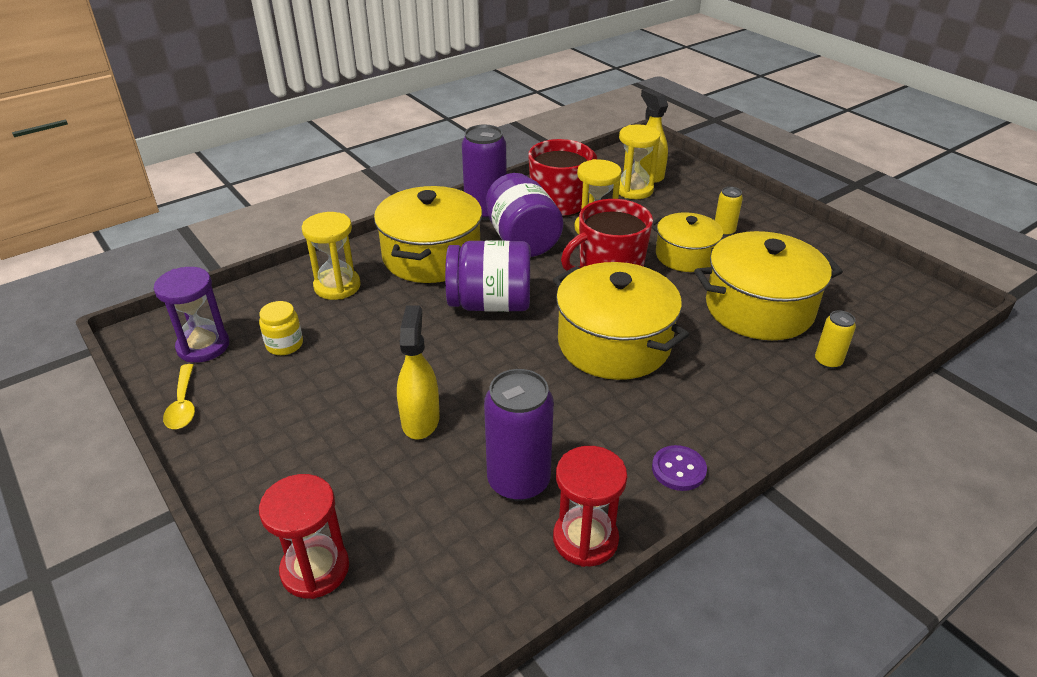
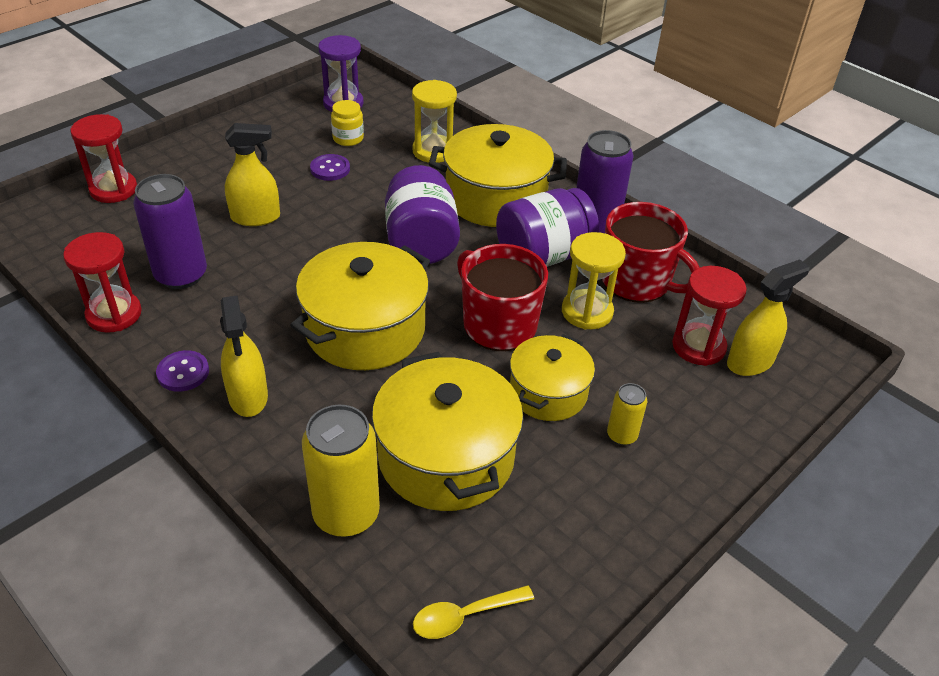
camera: 80 degrees right, 5 degrees up
(183, 404) = (276, 109): yellow spoon -> yellow spoon (464, 616)
(342, 360) = (330, 169): none -> purple button
(634, 190) = (698, 346): yellow hourglass -> red hourglass
(708, 420) = (248, 397): none -> yellow spray bottle
(828, 361) = (346, 514): yellow can -> yellow can, size x1.95

